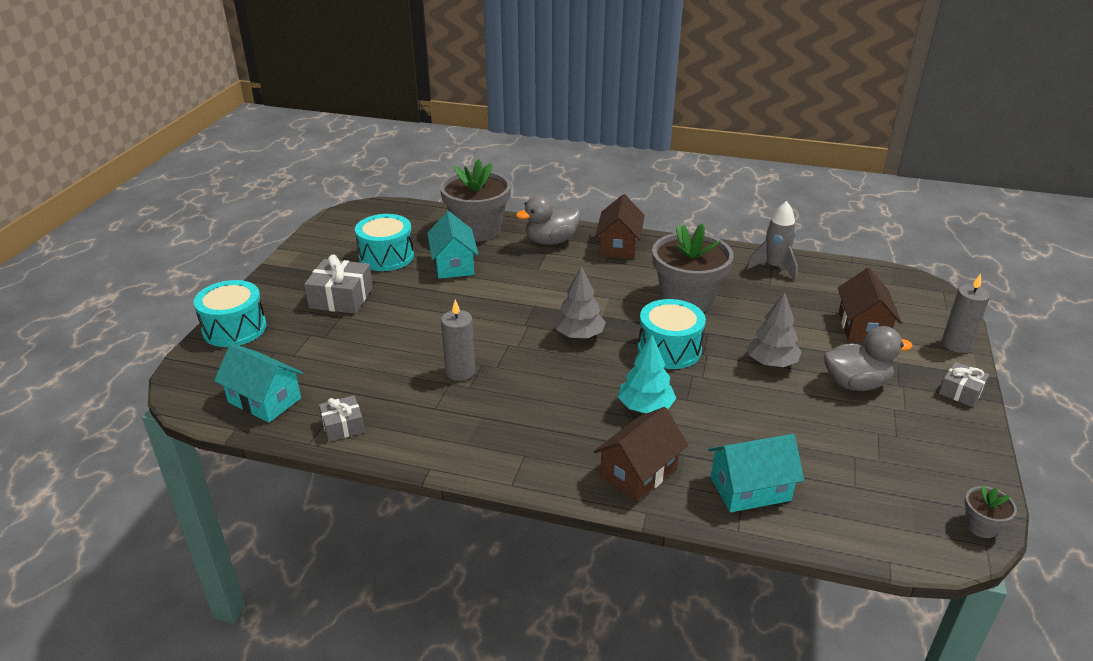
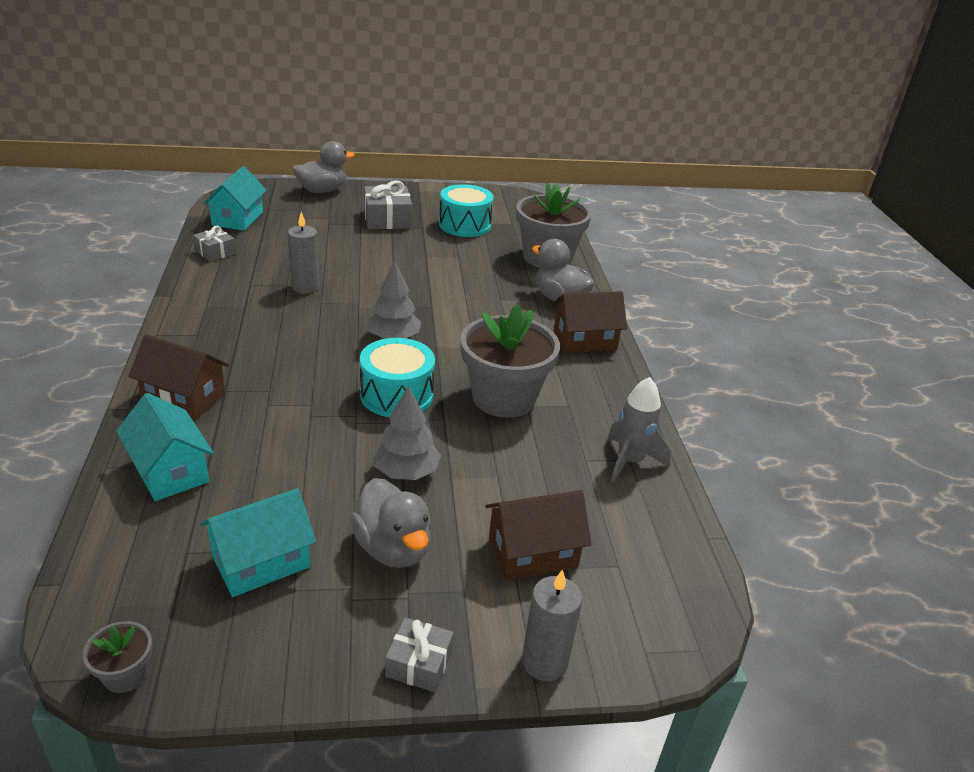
camera: 65 degrees right, 0 degrees up
(234, 328) = (322, 190): turquoise drum -> grey duck
(453, 264) = (474, 256): turquoise house -> turquoise house (261, 561)
(645, 407) = (287, 390): turquoise tree -> none

